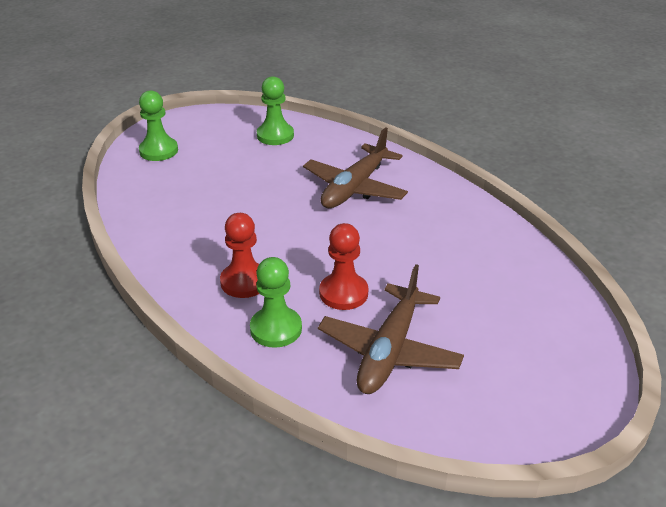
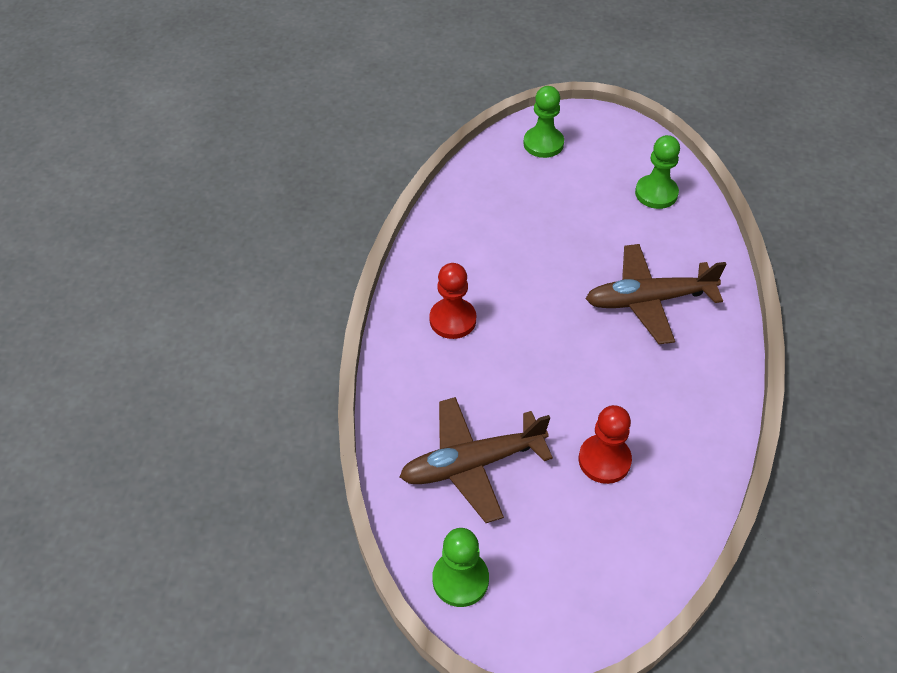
camera: 50 degrees right, 15 degrees up
(276, 329) = (424, 377): green pawn -> green pawn (460, 579)
(343, 293) = (505, 389): red pawn -> red pawn (604, 460)

